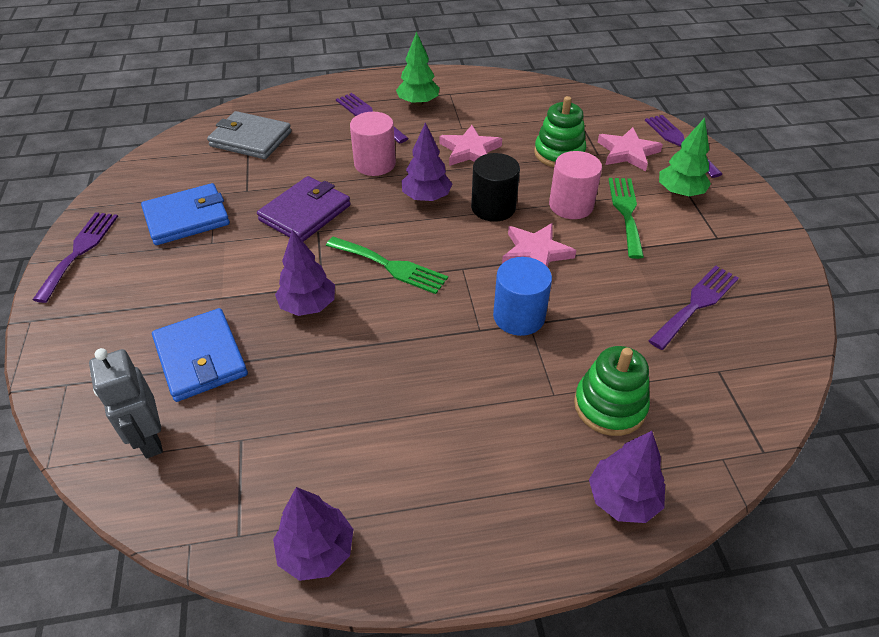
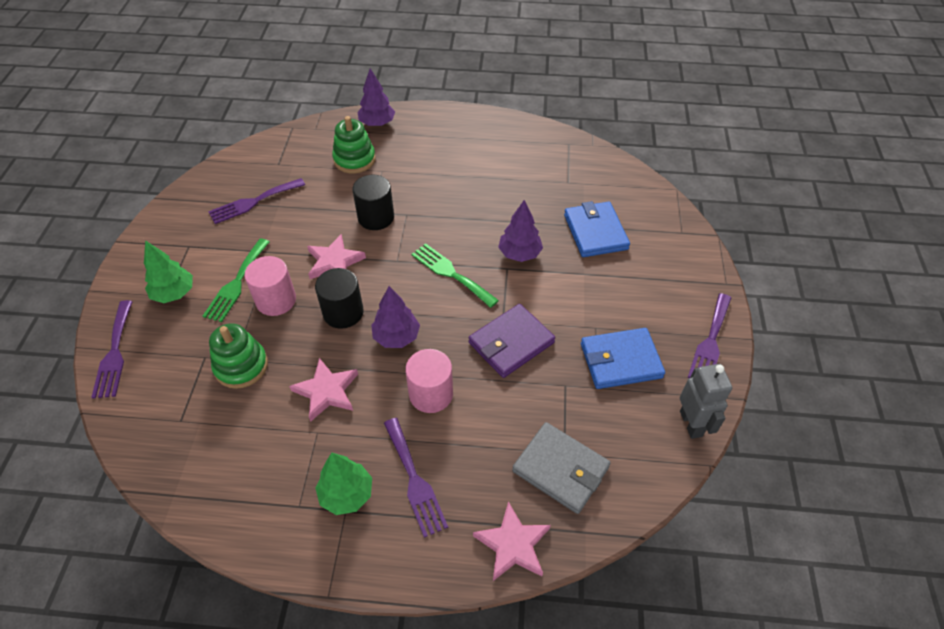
camera: 165 degrees left, 5 degrees up
(150, 439) = (620, 191): grey robot -> grey robot (691, 423)
(316, 551) = (531, 132): purple tree -> none
(519, 316) = (376, 217): blue cylinder -> black cylinder
(627, 152) = (175, 352): pink star -> pink star (513, 545)

